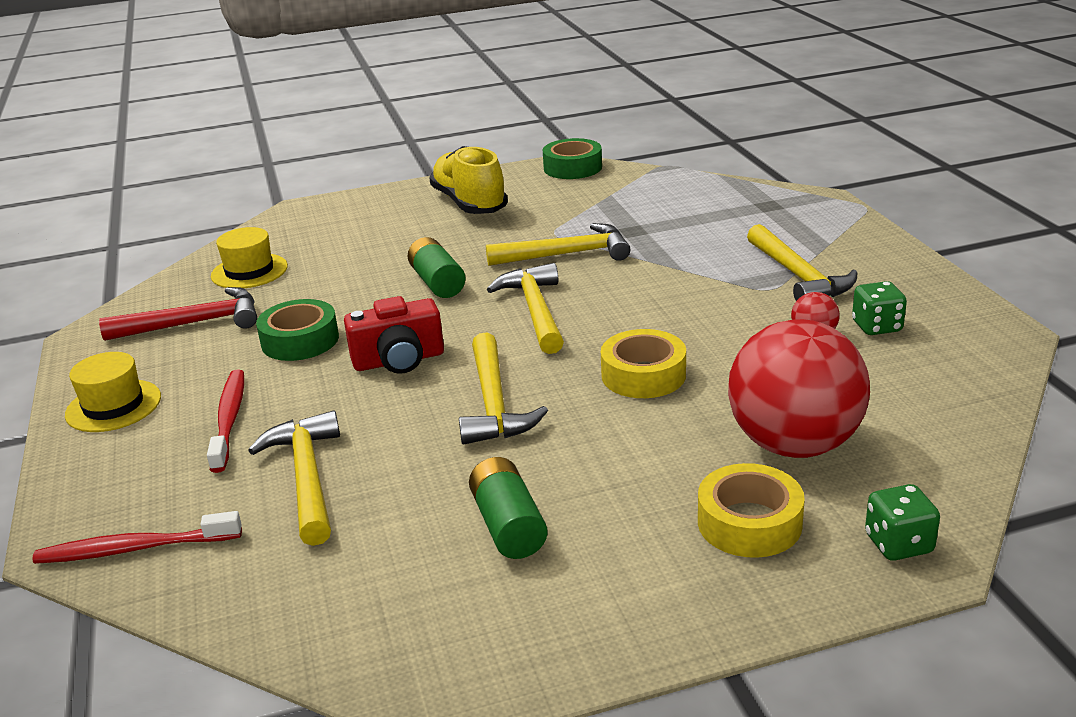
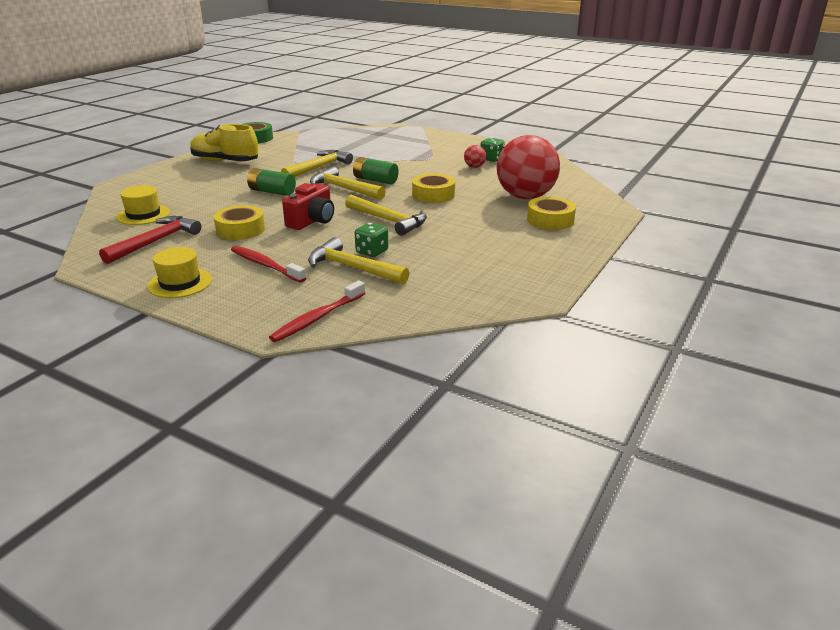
camera: 45 degrees left, 0 degrees up
(300, 340) = (240, 229): green tape -> yellow tape
(508, 526) = (470, 250): green battery -> green battery (375, 180)
(798, 276) = (435, 152): yellow hammer -> none
(898, 544) = (602, 209): green dice -> green dice (372, 252)

